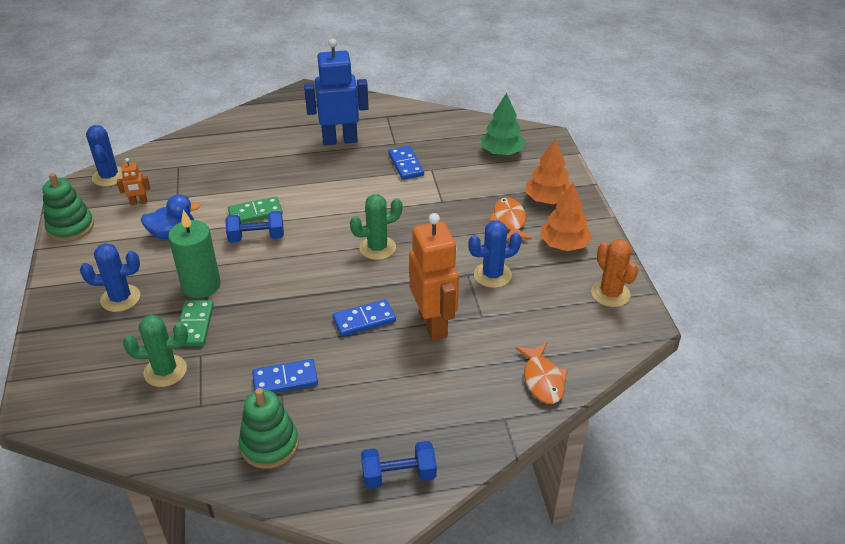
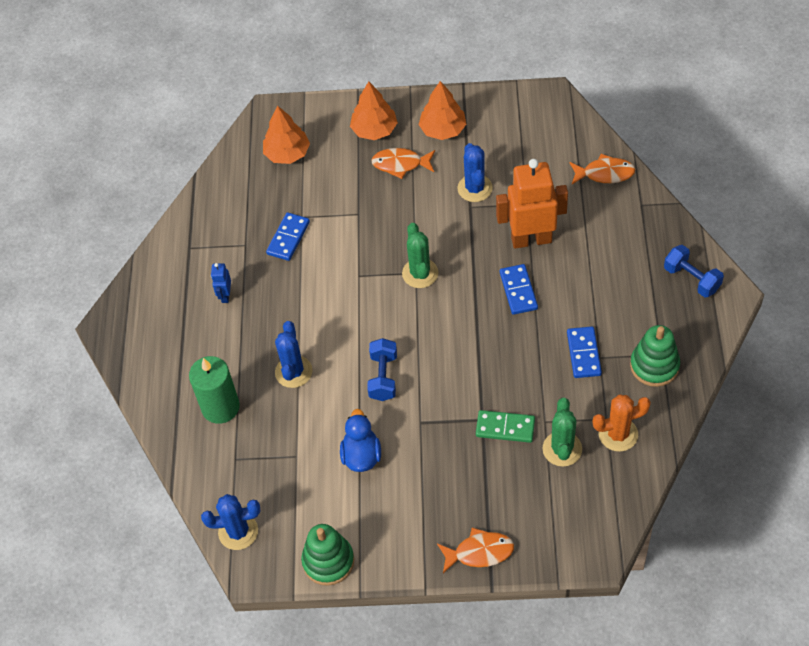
camera: 75 degrees left, 15 degrees up
(57, 320) = (479, 552): none -> orange fish
(120, 298) = (456, 497): blue cactus -> blue cactus (293, 372)
(139, 202) = (297, 494): orange robot -> none
(201, 285) = (449, 425): green candle -> green candle (220, 407)
(255, 213) = (341, 378): green domino -> none
(340, 140) = (225, 295): blue robot -> blue robot, size x0.44
(399, 475) = (691, 279): blue dumbbell -> blue dumbbell turned 45 degrees counterclockwise
(406, 164) = (288, 238): blue domino -> blue domino turned 60 degrees counterclockwise
(502, 152) = (287, 153): green tree -> orange tree
(610, 294) = (513, 110): orange cactus -> orange cactus (618, 434)

